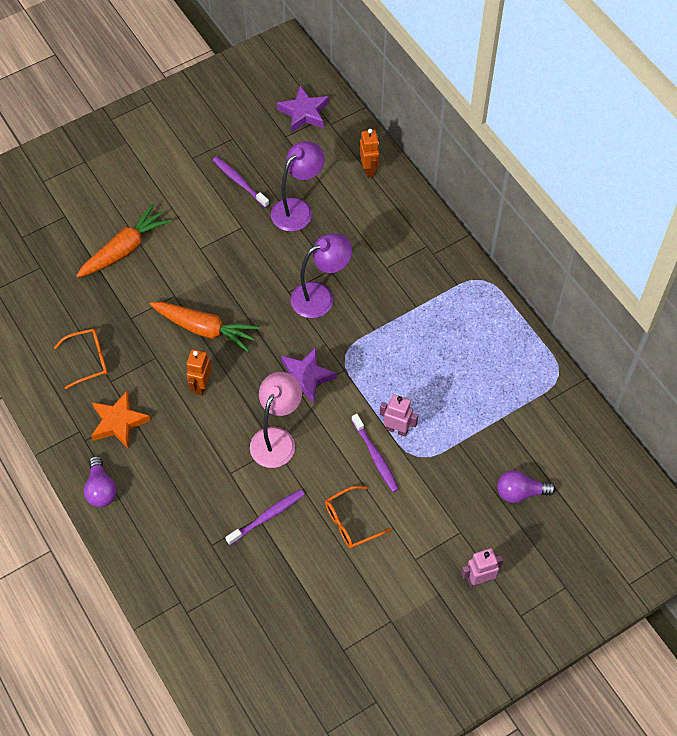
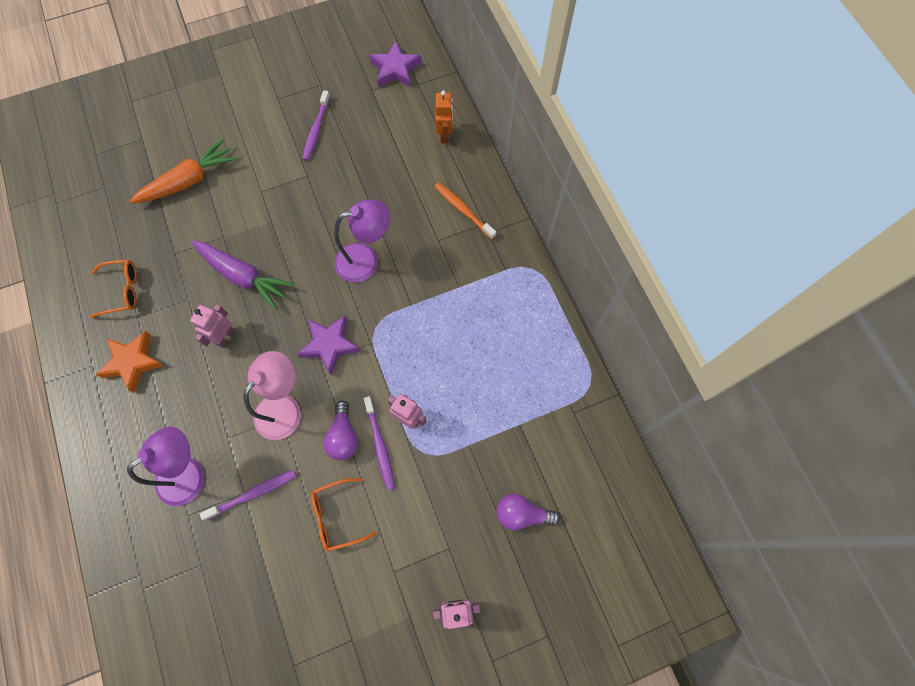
camera: 10 degrees right, 10 degrees up
(101, 489) = (95, 432): purple light bulb -> purple light bulb (343, 436)
(201, 385) = (224, 336): orange robot -> pink robot
(205, 329) = (243, 276): orange carrot -> purple carrot
(239, 182) = (316, 129): purple toothbrush -> purple toothbrush turned 135 degrees counterclockwise
(297, 209) = (365, 165): purple lamp -> purple lamp (190, 473)
(404, 237) = (463, 210): none -> orange toothbrush

